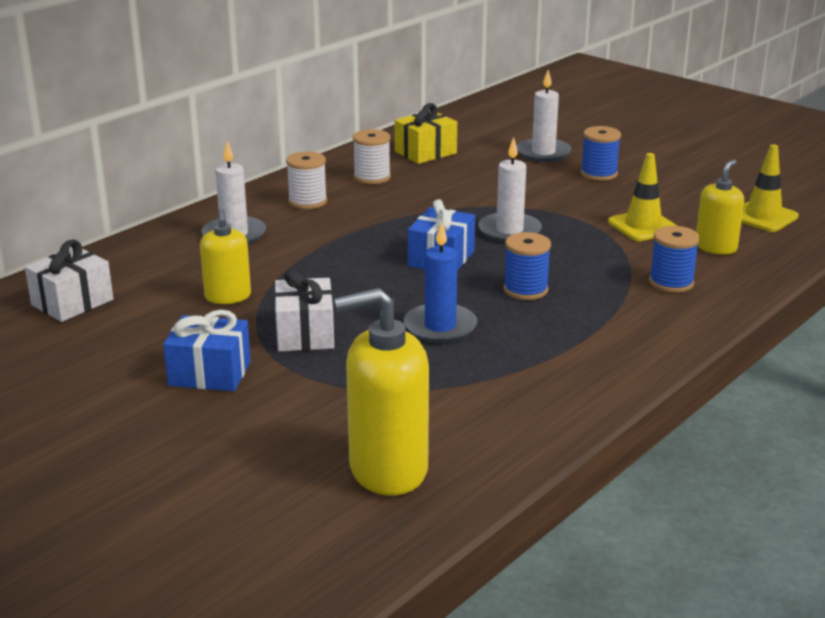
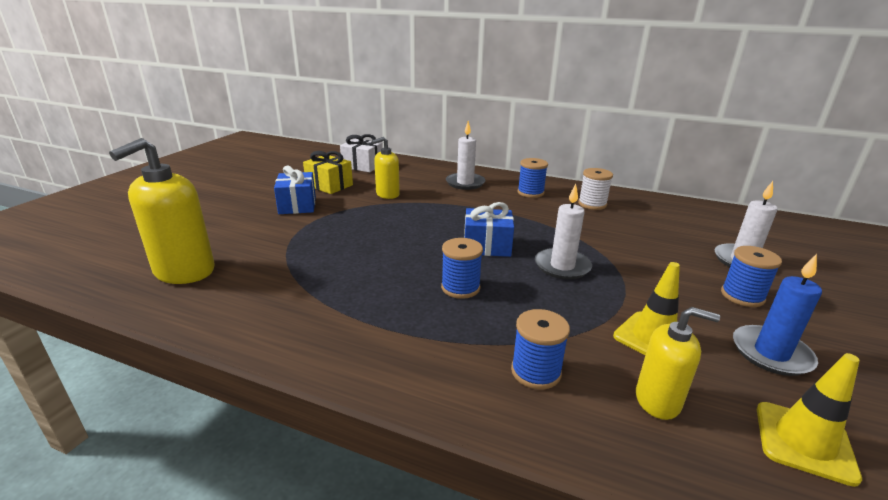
camera: 70 degrees right, 0 degrees up
(305, 334) = (351, 220): white gift -> none
(307, 201) = (530, 193): white spool -> blue spool
(387, 469) = (184, 271): yellow soap dispenser -> yellow soap dispenser turned 120 degrees counterclockwise
(425, 152) = (661, 214): yellow gift -> yellow gift (329, 185)
(440, 327) = (379, 261): blue candle -> blue candle (771, 353)

